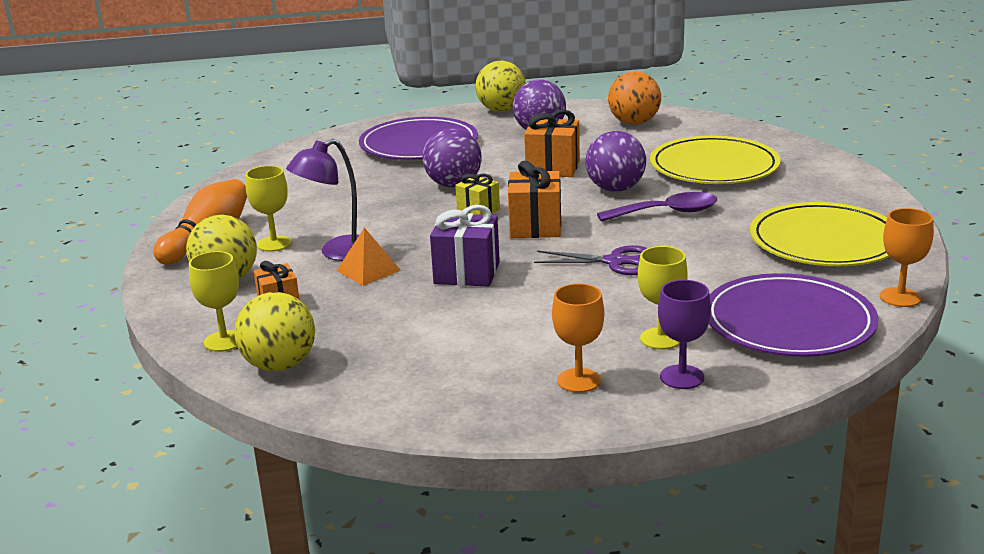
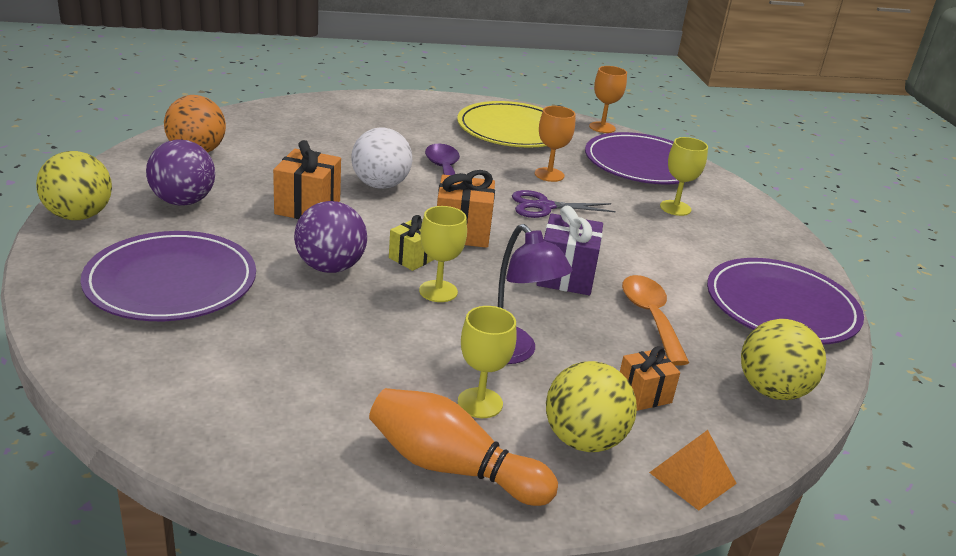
camera: 95 degrees left, 5 degrees up
(224, 341) = (735, 432): yellow goblet -> yellow goblet (438, 291)
(368, 270) = (559, 333): orange pyramid -> orange pyramid (692, 478)
(399, 312) = (650, 317): none -> orange spoon
(434, 389) = (781, 306): none -> purple plate
(578, 380) = (745, 245): orange goblet -> orange goblet (549, 175)
(615, 189) = (380, 185): purple ball -> white ball
(615, 262) = (544, 206): purple scissors -> purple scissors turned 105 degrees counterclockwise
(682, 377) = (728, 209): purple goblet -> none
(714, 166) = (344, 138): yellow plate -> none

